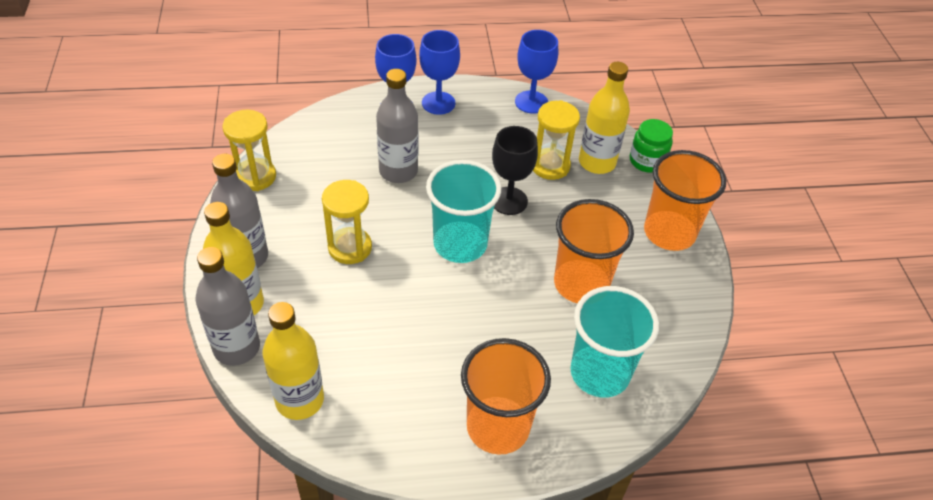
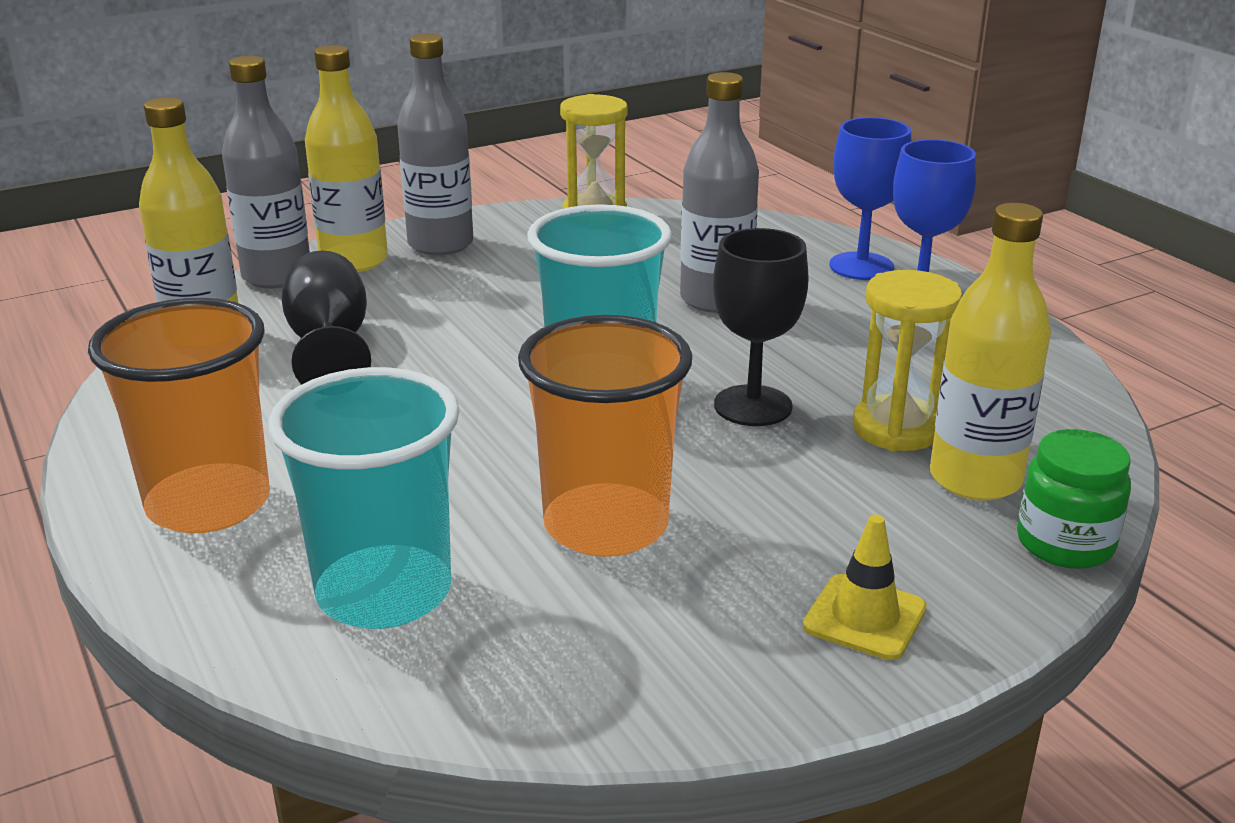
camera: 70 degrees right, 20 degrees down
(350, 247) = (515, 302): yellow hourglass -> none
(354, 342) = (330, 346): none -> black goblet
(531, 102) = (1051, 374): blue goblet -> none
(669, 233) = (864, 617): orange cup -> yellow traffic cone

